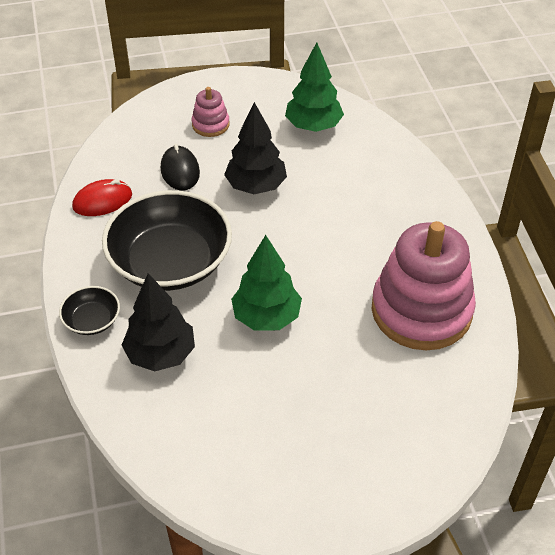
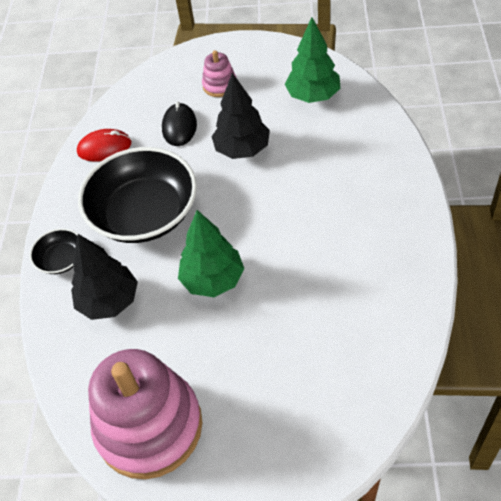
camera: 20 degrees right, 5 degrees up
(421, 310) = (360, 296): pink stacking toy -> pink stacking toy (149, 426)

